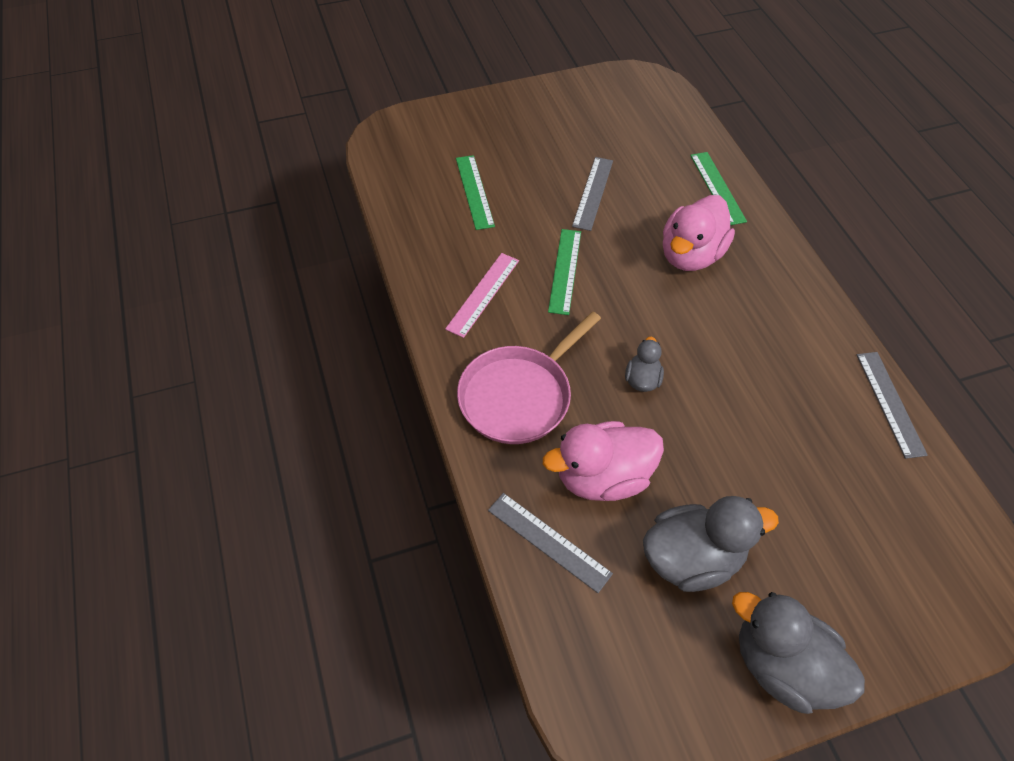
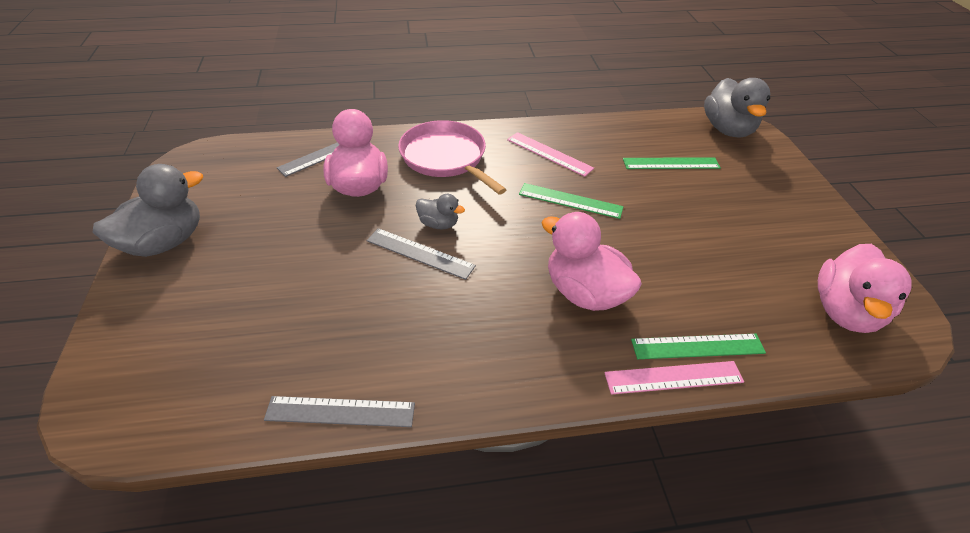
camera: 100 degrees right, 10 degrees down
(592, 193) = (677, 237): grey ruler -> grey ruler (420, 253)
(644, 106) = (845, 311): none -> pink duck
(692, 558) = (271, 216): grey duck -> grey duck (727, 129)
(753, 202) = (673, 378): none -> pink ruler

